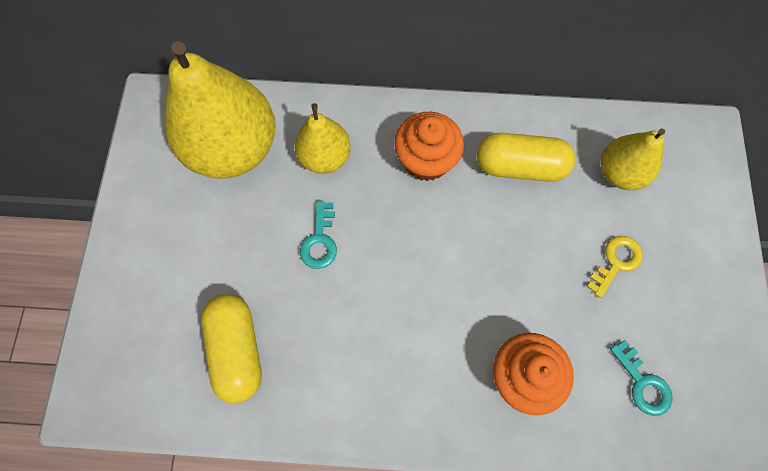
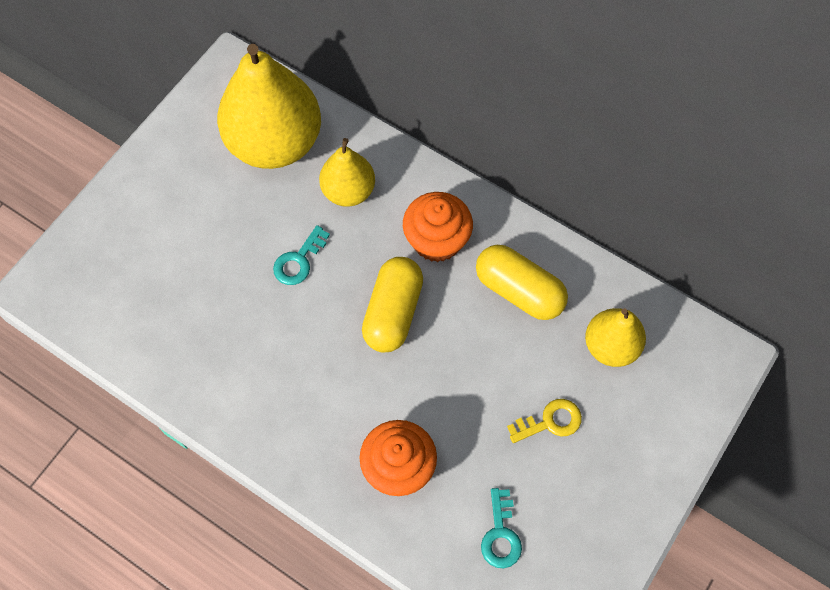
camera: 30 degrees right, 5 degrees down
(237, 349) = (177, 312): yellow capsule -> yellow capsule (393, 312)

